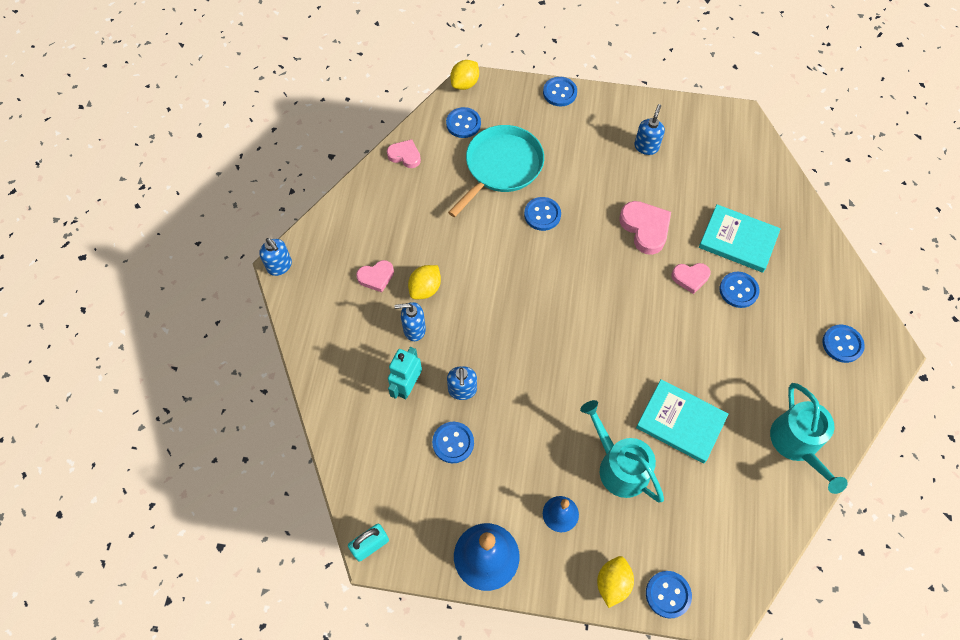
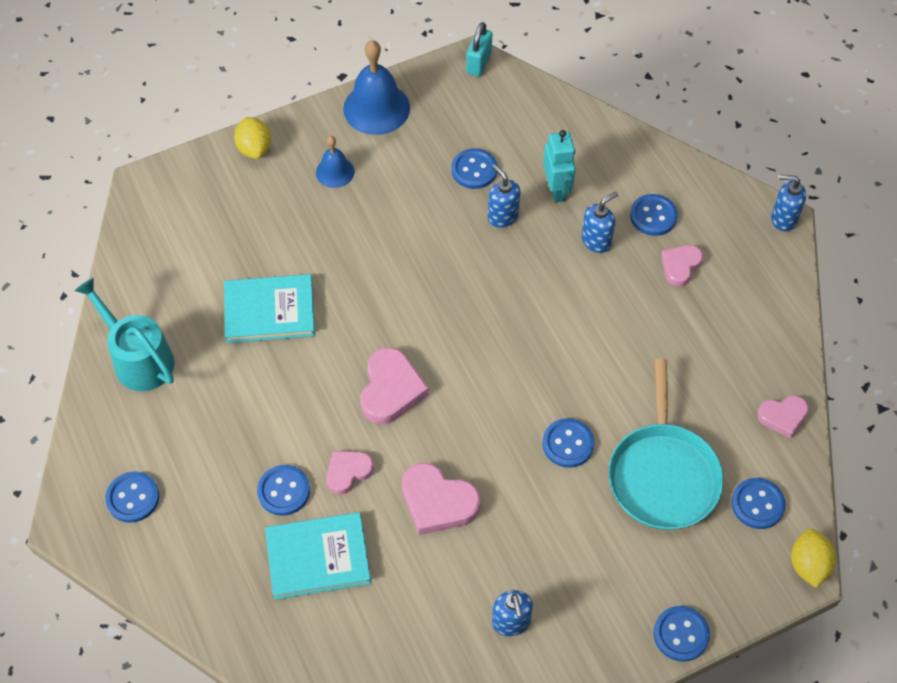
camera: 145 degrees right, 5 degrees down
(425, 289) = (621, 285): yellow lemon -> none
(619, 466) = (306, 238): turquoise watering can -> none
(629, 313) = (391, 390): none -> pink heart
(668, 594) = (201, 167): blue button -> blue button (653, 216)

